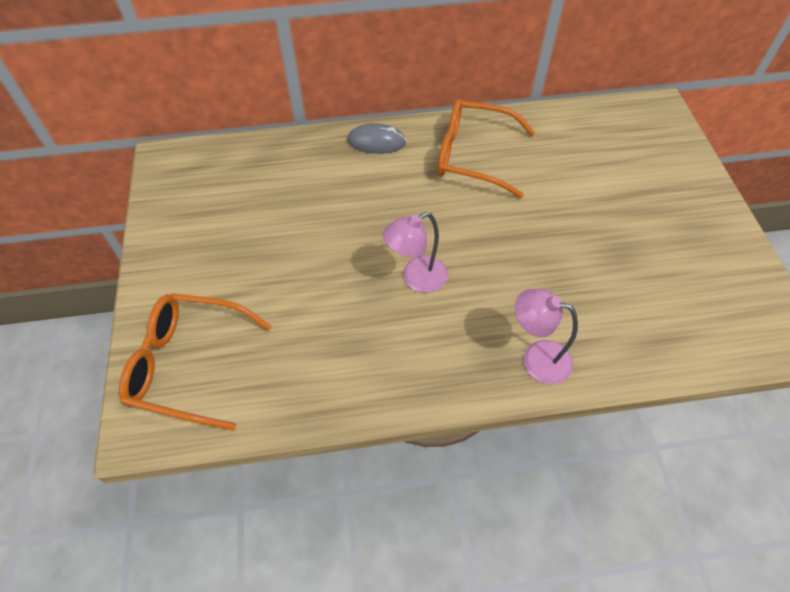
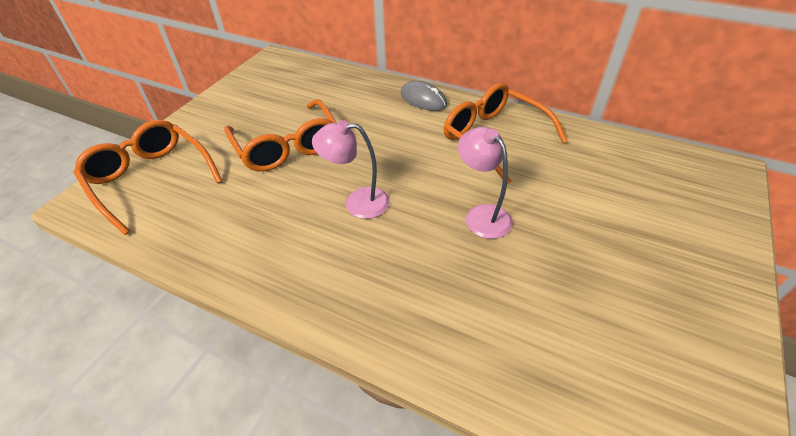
camera: 35 degrees right, 10 degrees down
(294, 256) = (287, 146): none -> orange glasses
(536, 358) = (396, 320): pink lamp -> pink lamp (481, 215)

